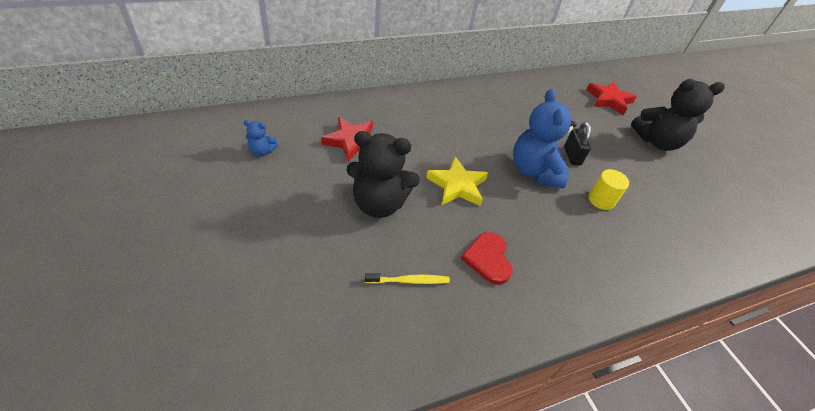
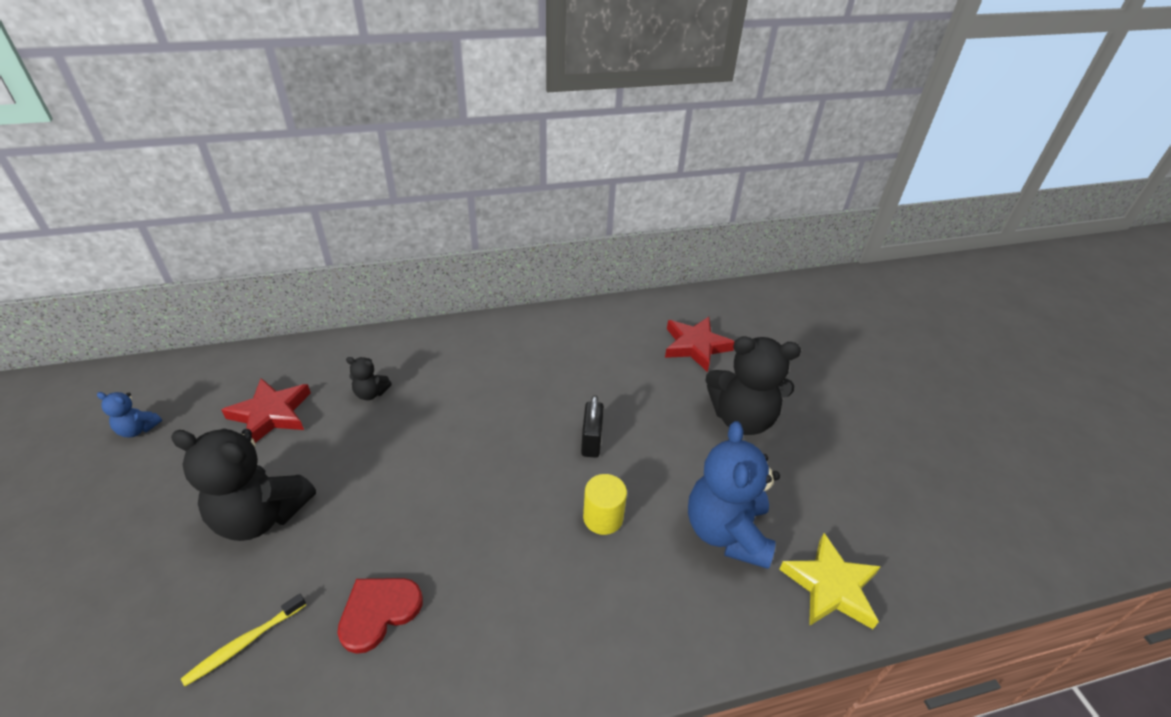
camera: 10 degrees right, 5 degrees down
(409, 281) = (244, 643): yellow toothbrush -> yellow toothbrush turned 135 degrees clockwise
(414, 128) = (371, 393): none -> black teddy bear
(457, 185) = (390, 488): yellow star -> yellow star (830, 586)
(488, 259) = (378, 612): red heart -> red heart turned 45 degrees clockwise
(534, 171) = (519, 466): blue teddy bear -> blue teddy bear (726, 531)

